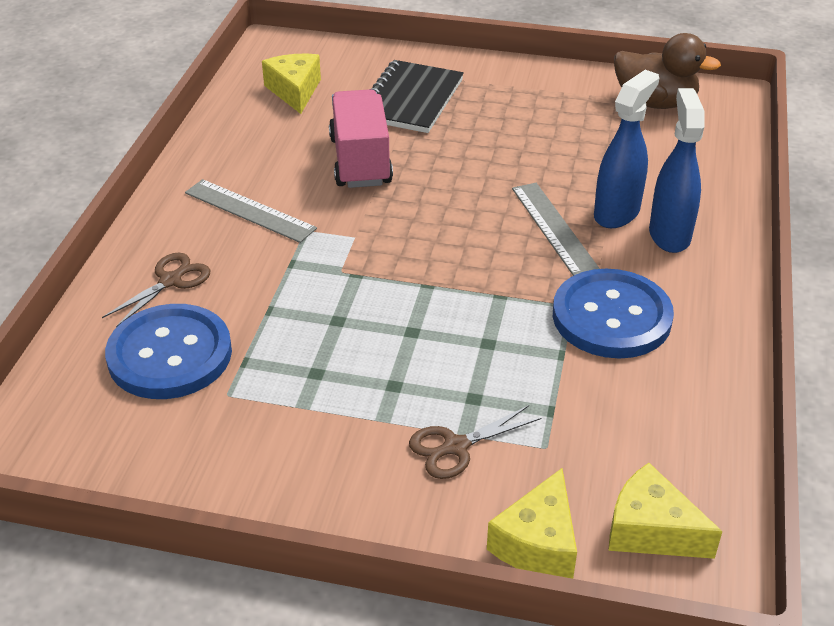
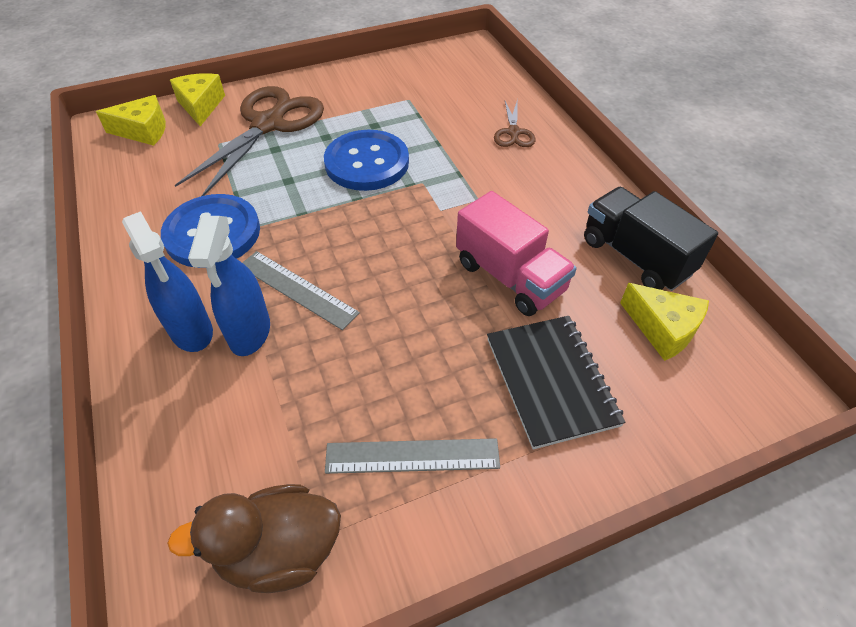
camera: 145 degrees right, 10 degrees up
(170, 355) = (460, 102): blue button -> blue button (367, 163)
(241, 131) = (635, 257): none -> black truck
(250, 210) = (532, 194): grey ruler -> grey ruler (412, 456)
(455, 447) = (268, 124): brown scissors -> brown scissors, size x2.14

